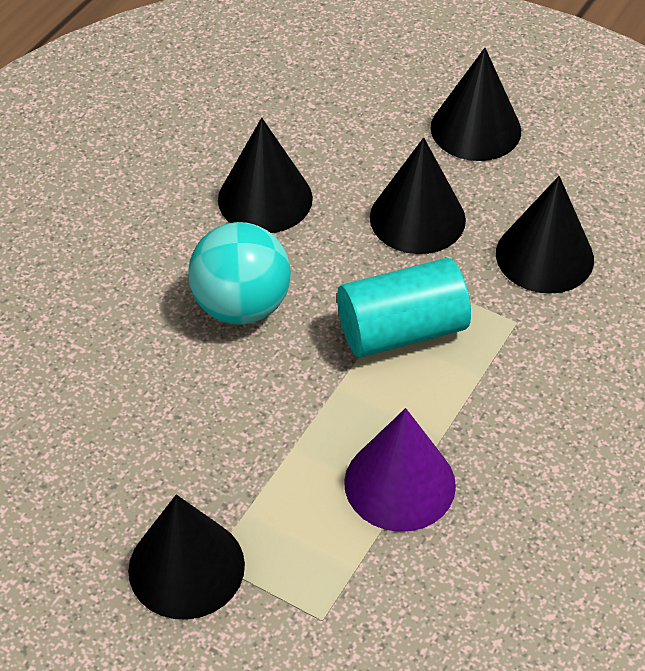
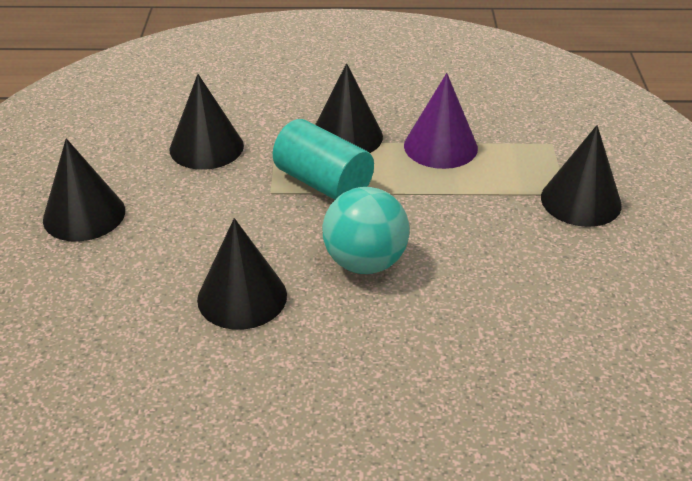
camera: 120 degrees left, 10 degrees down
(417, 218) = (208, 211): black cone -> black cone (346, 136)

